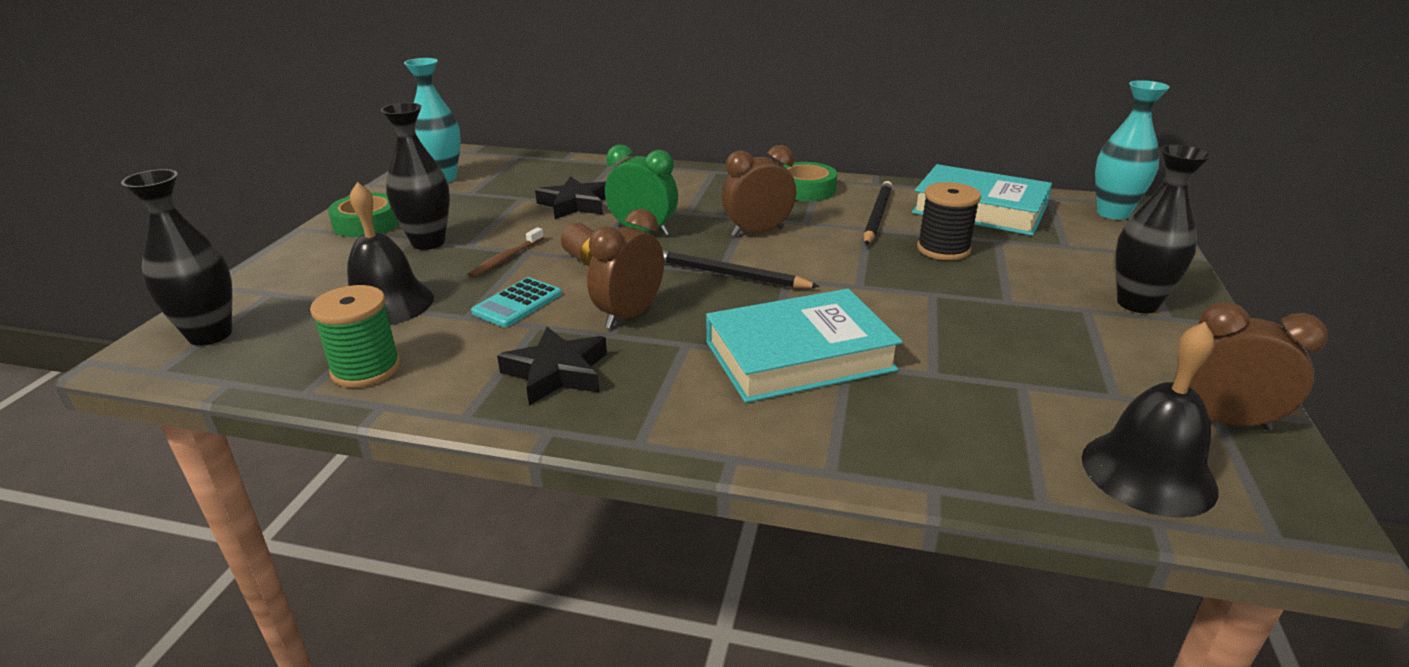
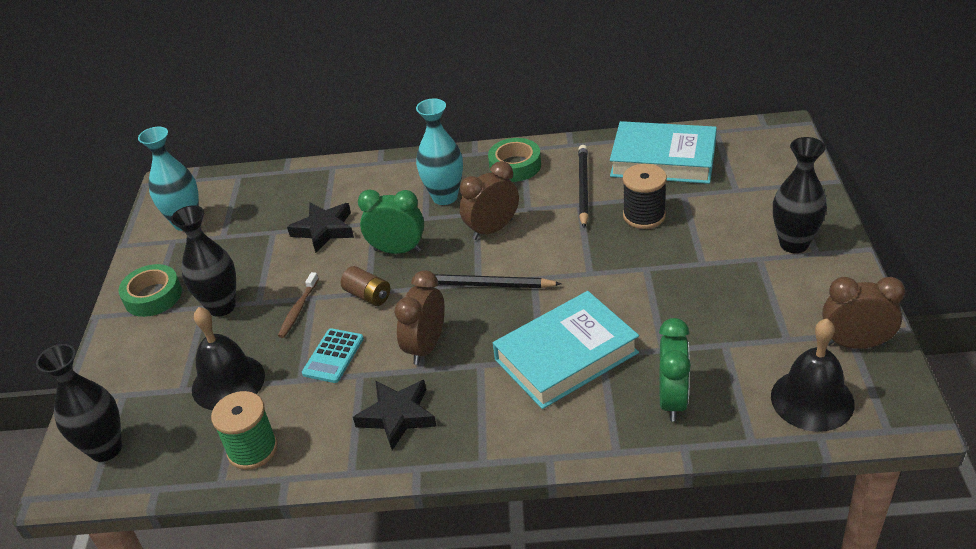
camera: 10 degrees left, 10 degrees up
(931, 430) = (672, 400): none -> green clock
(1113, 213) = (767, 141): turquoise vase -> turquoise vase (445, 197)

